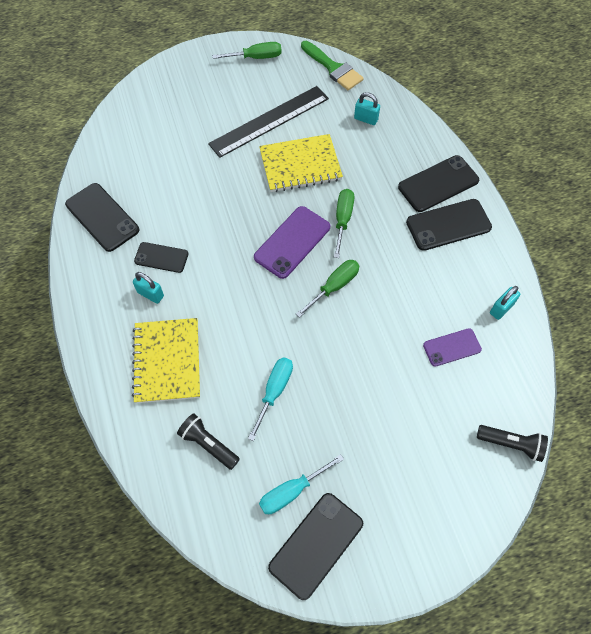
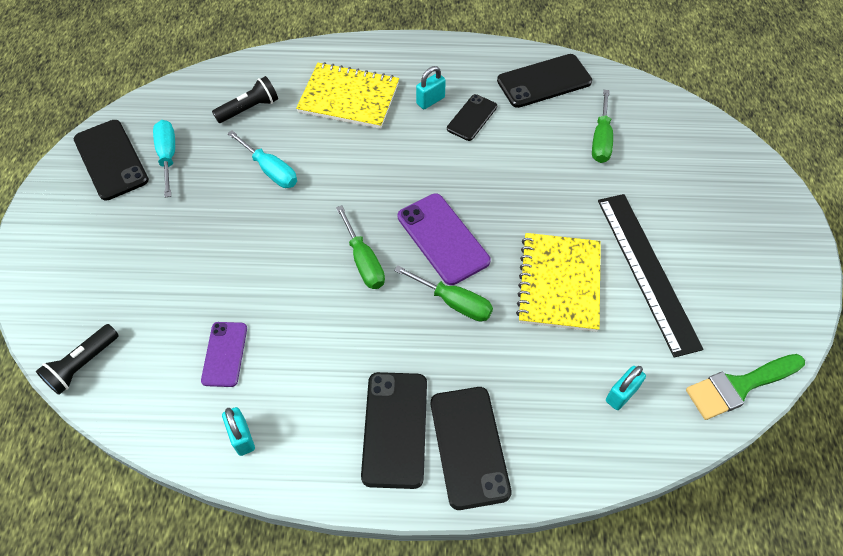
camera: 110 degrees right, 5 degrees down
(256, 57) = (777, 289): green screwdriver -> green screwdriver (601, 139)

